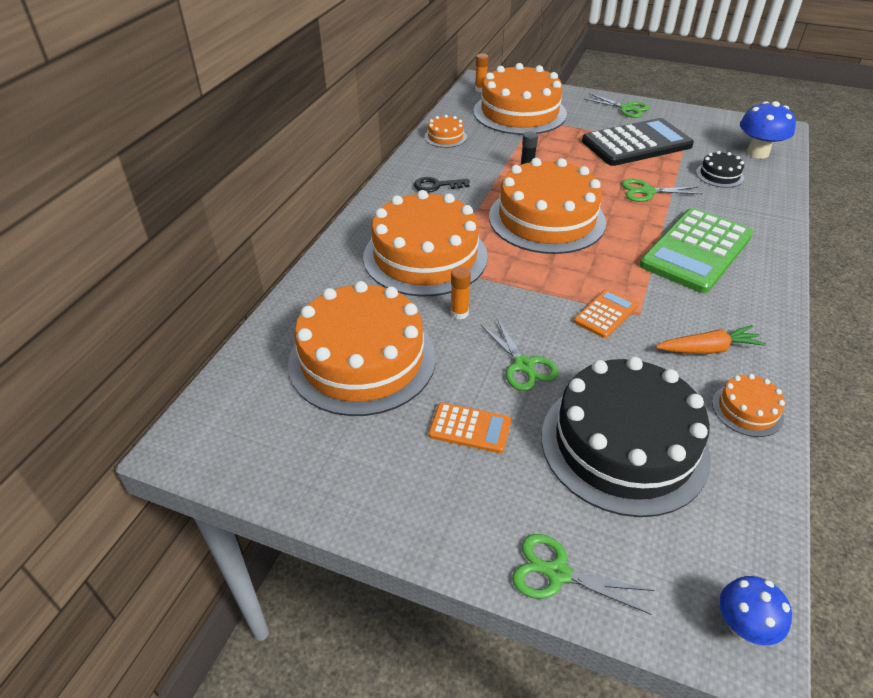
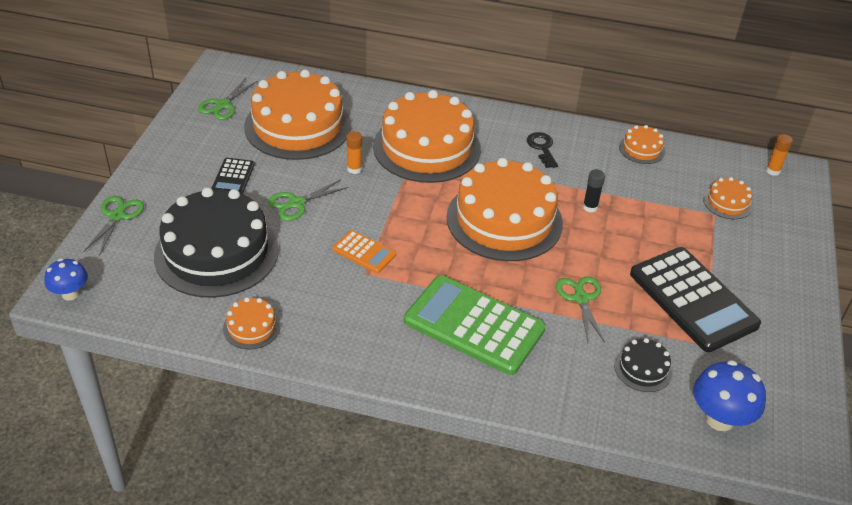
camera: 80 degrees right, 0 degrees up
(470, 428) = (233, 178): orange calculator -> black calculator
(519, 112) = (727, 202): orange cake -> orange cake, size x0.43
(626, 108) = (789, 298): green scissors -> green scissors (223, 105)
(708, 349) = (323, 313): orange carrot -> none

